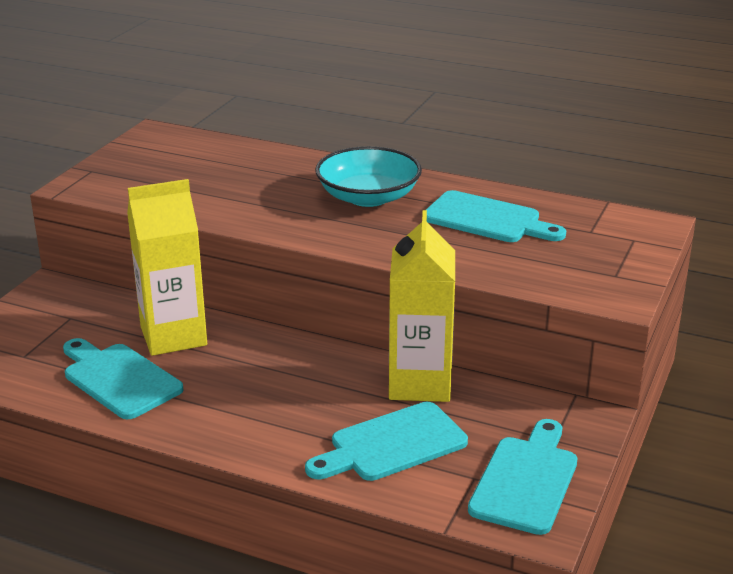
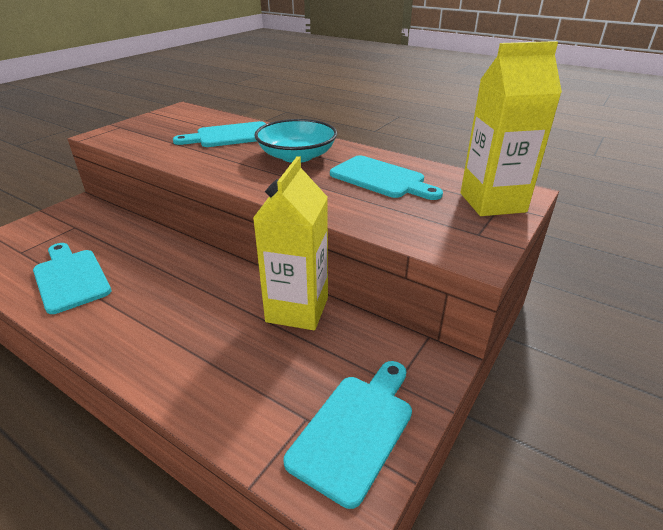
camera: 10 degrees right, 5 degrees up
(173, 336) = (133, 248): yellow carton -> yellow carton (492, 202)
(392, 445) = (247, 369): turquoise cutting board -> turquoise cutting board (230, 136)

